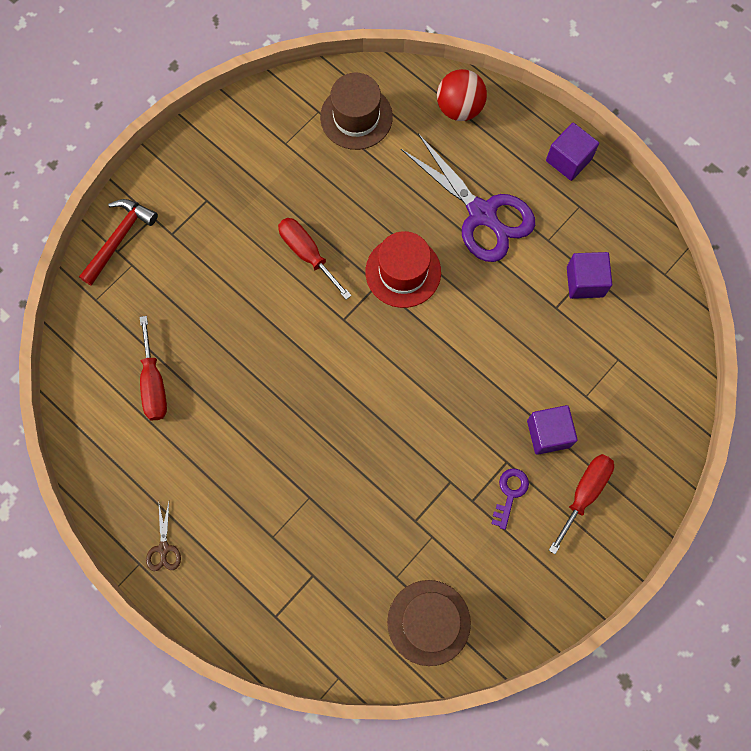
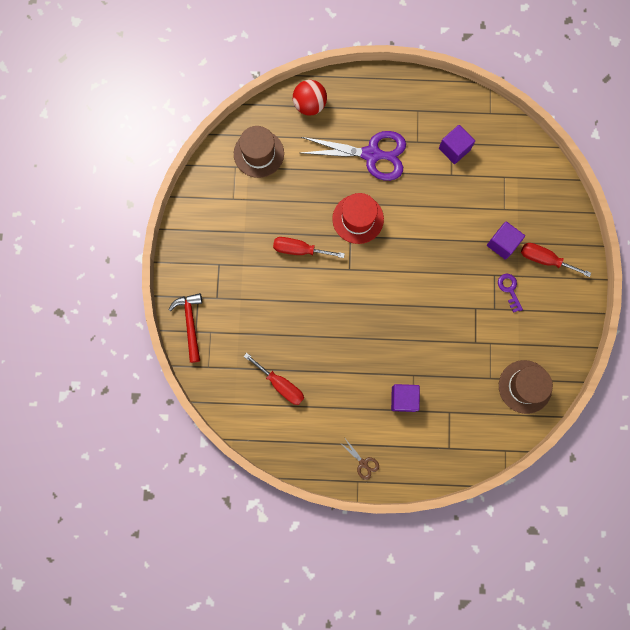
camera: 40 degrees left, 5 degrees up
(568, 160) = (391, 89): purple cube -> purple cube (403, 399)
(584, 493) = (544, 259): red screwdriver -> red screwdriver turned 60 degrees counterclockwise

